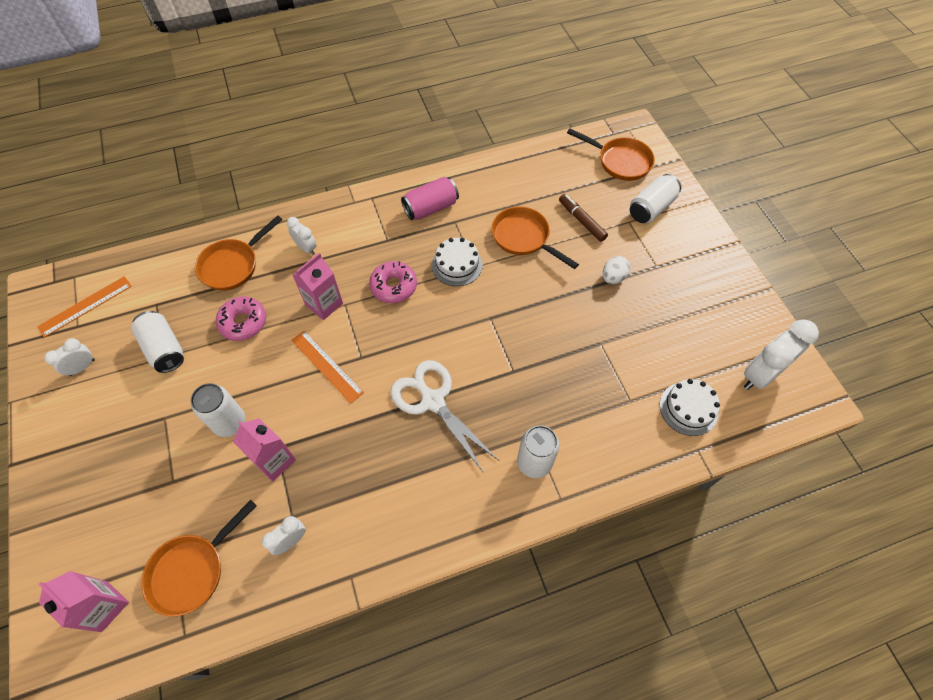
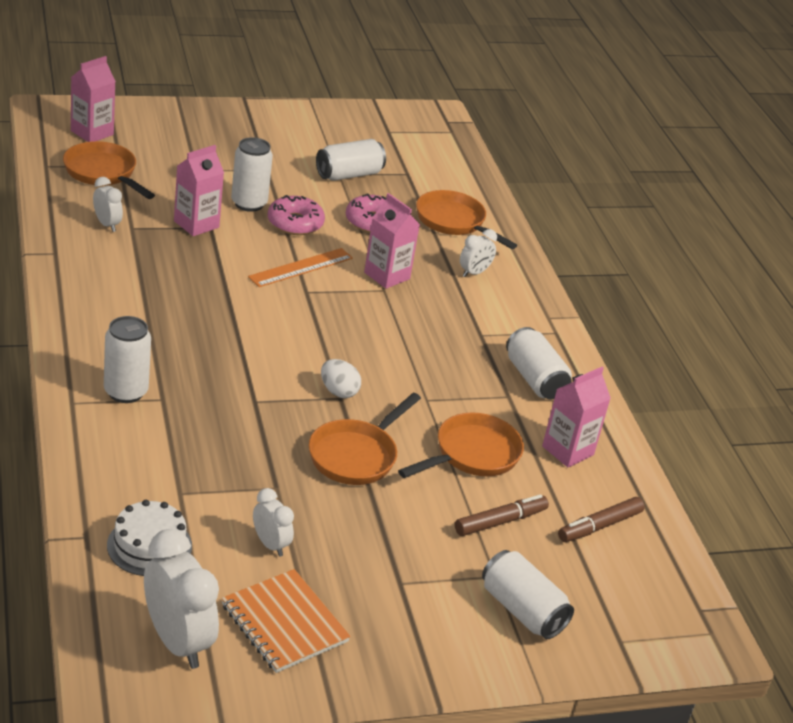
camera: 90 degrees right, 25 degrees down
(82, 367) = (338, 132): white clock -> white clock (270, 544)
(85, 306) = (412, 136): orange ruler -> none
(393, 286) = (404, 329): pink donut -> pink donut (295, 223)
(431, 208) = (534, 379): pink can -> white can
(433, 401) = (232, 332): white scissors -> none
(457, 265) = (431, 385): white cake -> none
(500, 189) = (567, 451): none -> pink carton
(565, 174) = (599, 526): none -> brown marker
(613, 277) = (386, 528): white egg -> white egg (338, 391)
(620, 161) = (630, 600): orange pan -> orange pan (356, 455)
(717, 321) = (284, 623): none -> orange notebook

